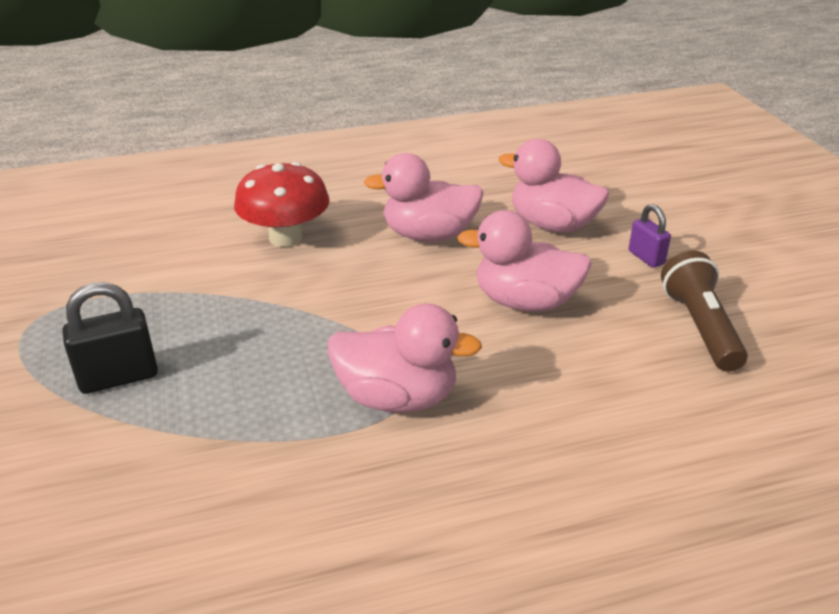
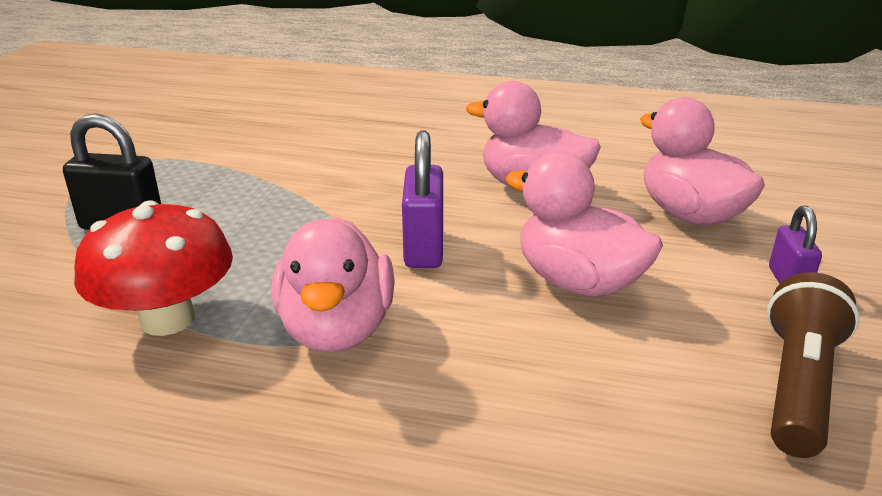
camera: 30 degrees right, 5 degrees down
(286, 238) = (387, 155): red mushroom -> red mushroom (167, 319)
(397, 312) = (424, 248): none -> purple padlock
(397, 397) = (337, 329): pink duck -> pink duck turned 45 degrees clockwise

